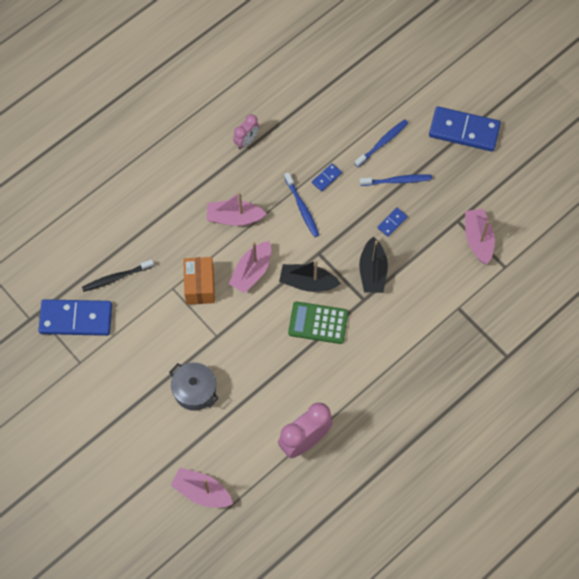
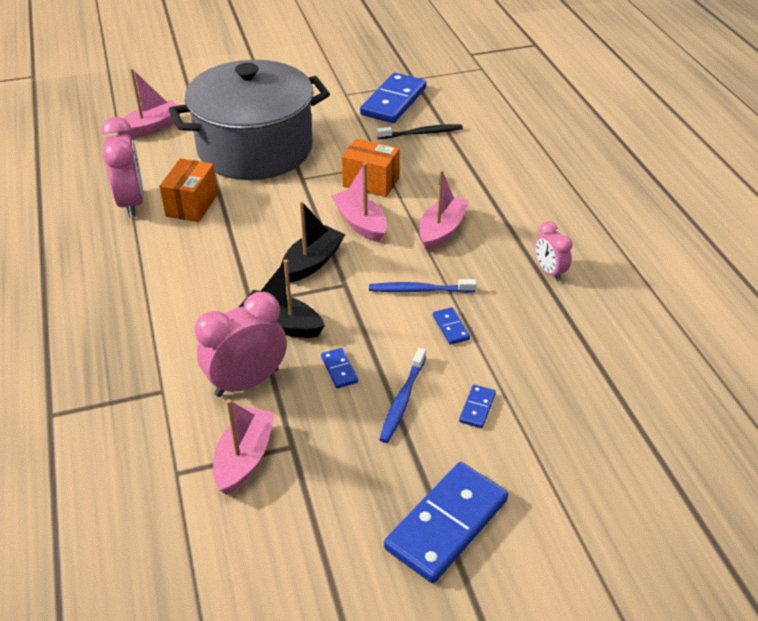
camera: 115 degrees right, 25 degrees down
(116, 278) = (422, 133): black toothbrush -> black toothbrush turned 75 degrees clockwise
(195, 391) = (255, 149): grey pot -> grey pot, size x2.38
(286, 395) = (192, 205): none -> orange box
(318, 323) = (254, 254): green calculator -> none
(382, 143) = (477, 408): blue toothbrush -> blue domino
(428, 266) = (247, 382): none -> pink clock
(478, 239) = (244, 458): pink boat -> pink boat turned 90 degrees counterclockwise

